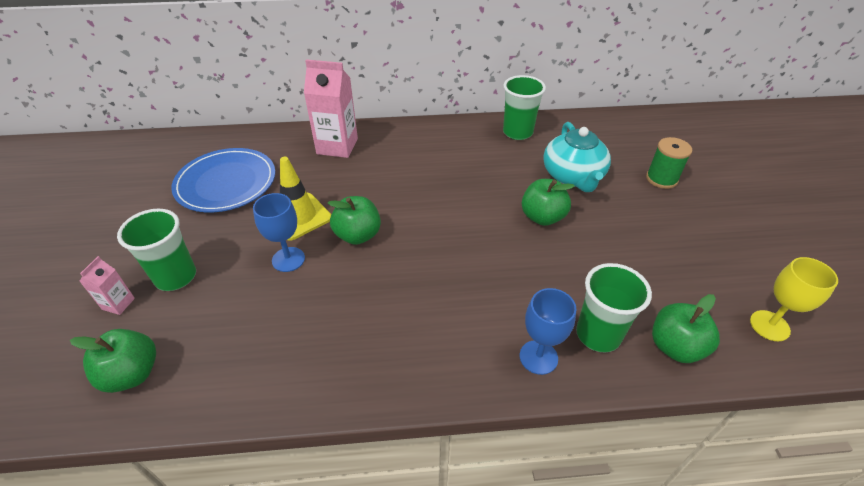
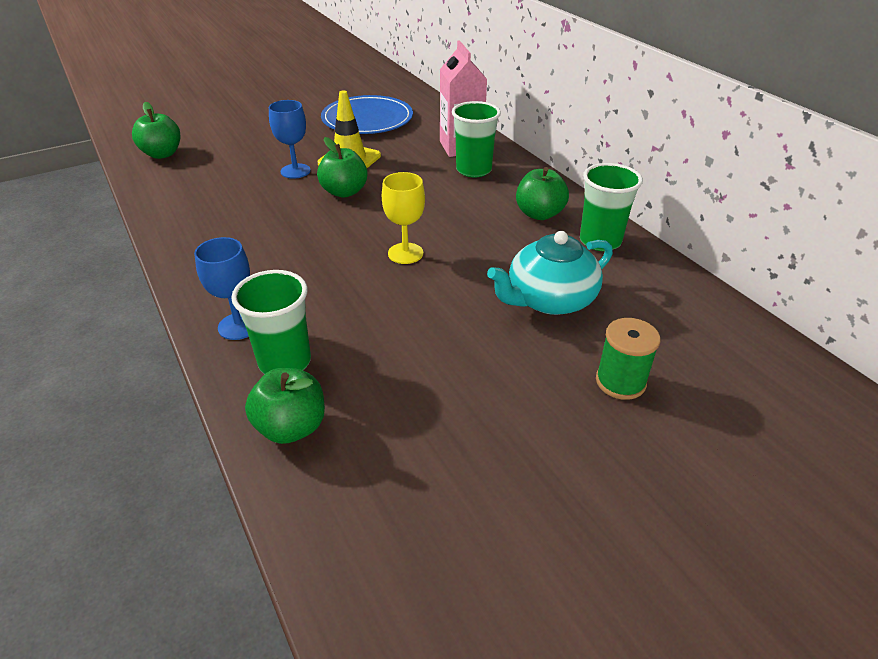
camera: 65 degrees right, 5 degrees down
(118, 304) = (219, 128): pink carton -> none
(176, 277) = (253, 137): green cup -> green cup (473, 170)
(542, 217) = (450, 290): green apple -> green apple (539, 214)
(769, 325) = (369, 523): yellow goblet -> yellow goblet (405, 253)

